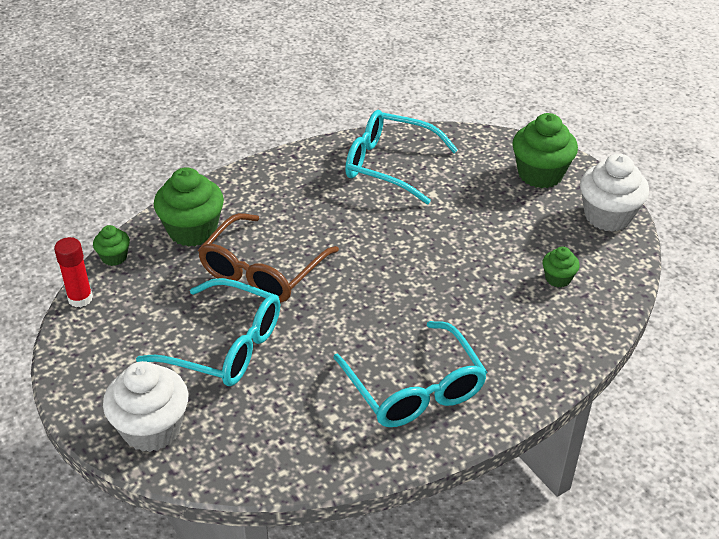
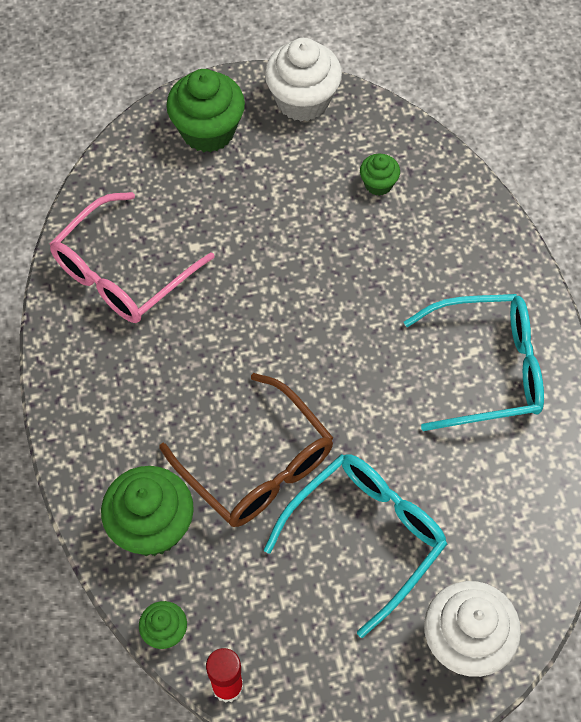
camera: 70 degrees left, 20 degrees up
(389, 165) = (122, 273): turquoise glasses -> pink glasses

